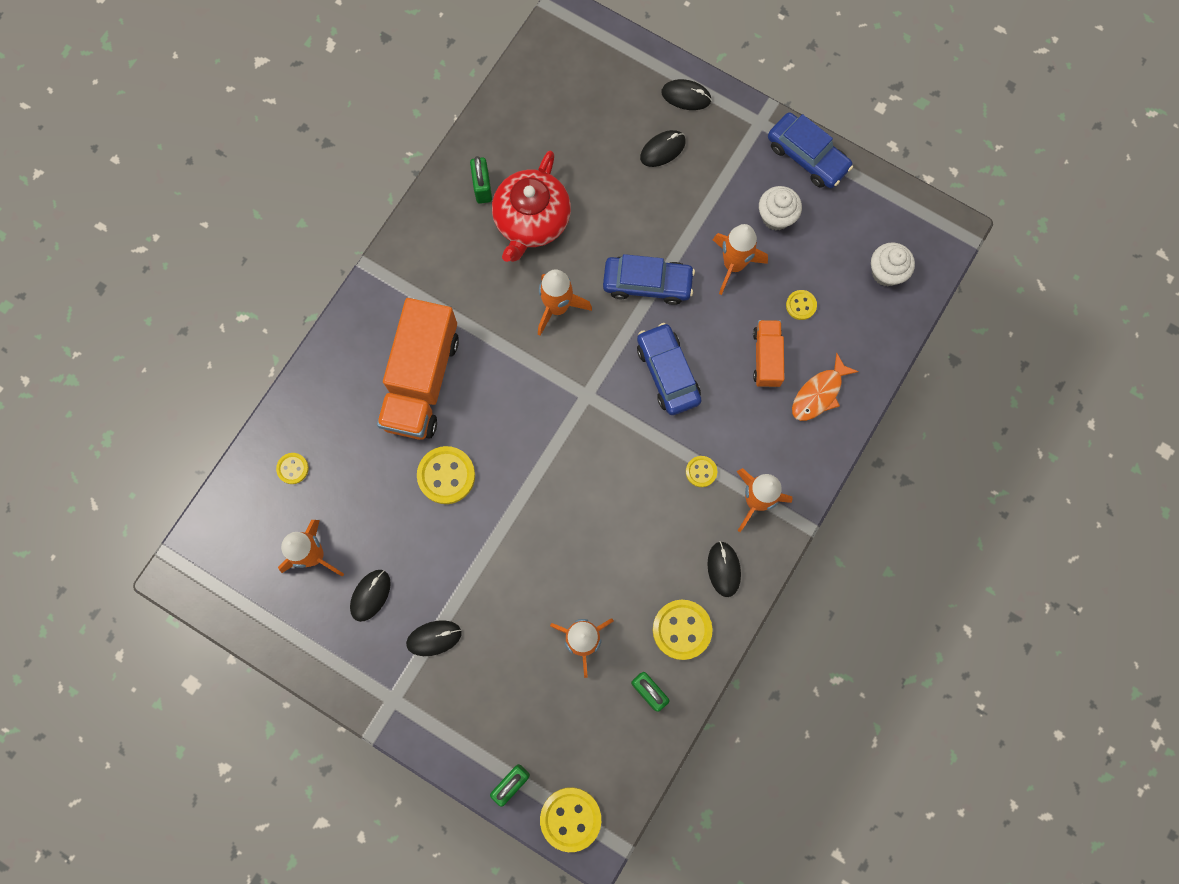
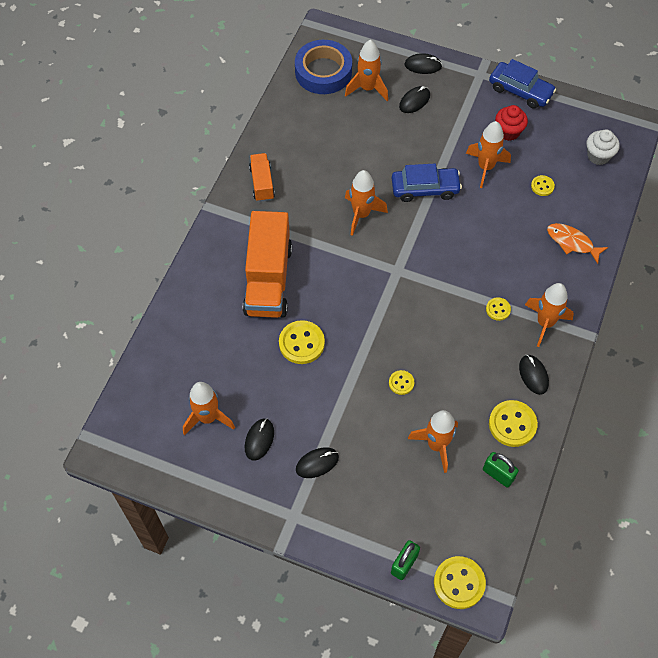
camera: 10 degrees left, 15 degrees down
(292, 468) = (179, 357): yellow button -> yellow button (401, 383)
(482, 187) = (287, 144): green padlock -> none
(531, 221) = (328, 160): red teapot -> none
(551, 85) = (323, 72): none -> blue tape
(605, 120) = (368, 88): none -> orange rocket
(668, 373) = (455, 246): blue car -> none
(766, 358) = (526, 224): orange truck -> orange truck (262, 183)
(776, 217) = (508, 132): white cupcake -> red cupcake
(819, 393) = (572, 242): orange fish -> orange fish turned 90 degrees clockwise

